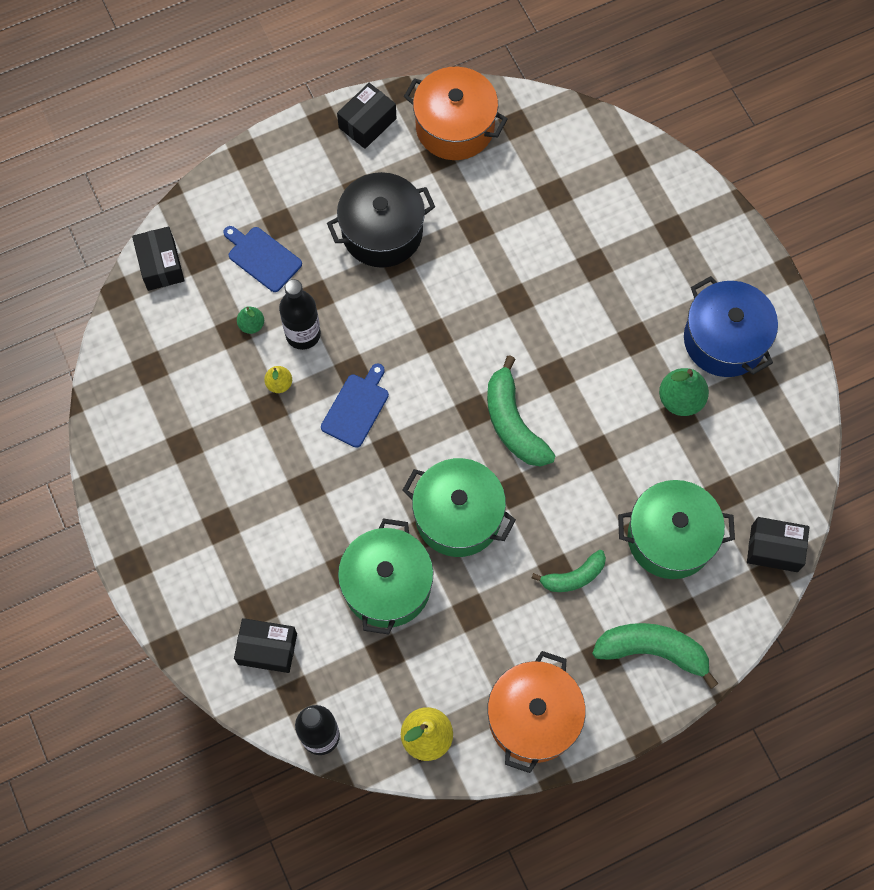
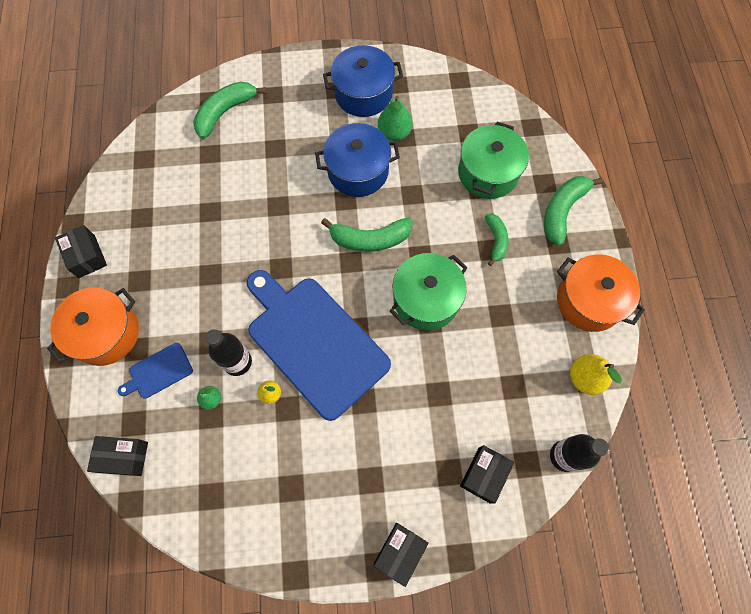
camera: 70 degrees left, 0 degrees up
(356, 408) = (314, 342): blue cutting board -> blue cutting board, size x2.38
(382, 232) = (182, 276): black pot -> none
(387, 585) = (462, 367): green pot -> none
(455, 127) = (124, 198): orange pot -> orange pot (106, 333)
(603, 375) = (358, 171): none -> blue pot
(621, 186) = (225, 112): none -> green banana
(774, 548) = (515, 118): black box -> black box (400, 552)

